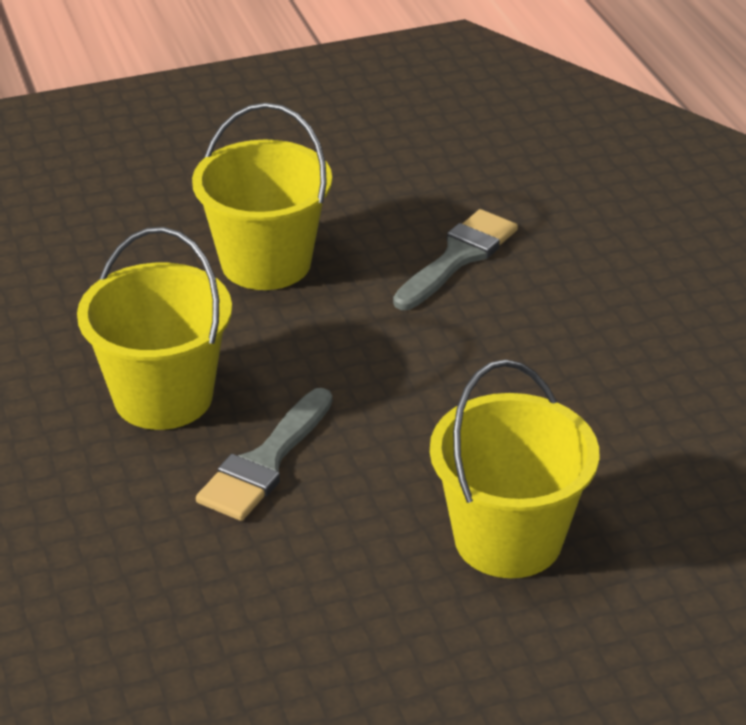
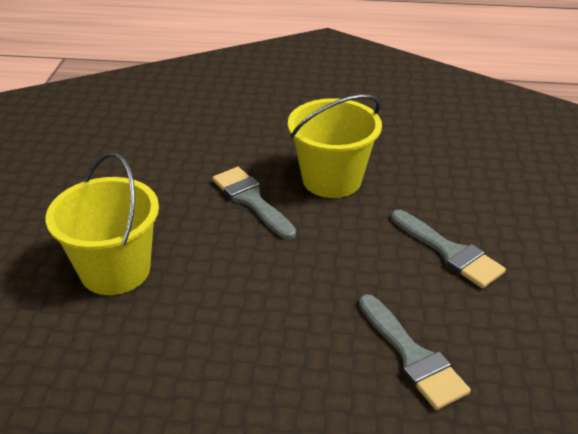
camera: 115 degrees right, 0 degrees up
(266, 263) = (449, 252): yellow bucket -> grey brush

